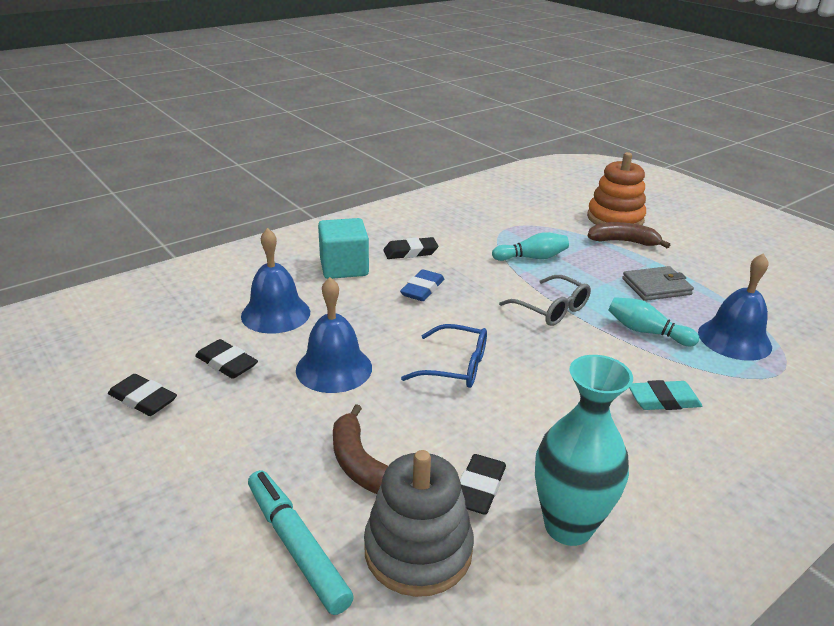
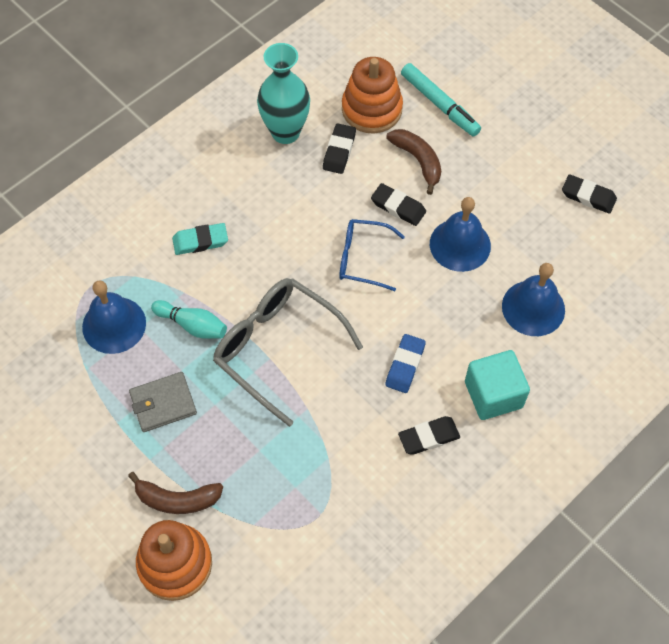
camera: 175 degrees right, 30 degrees up
(227, 363) = (546, 240): black eraser -> black eraser (398, 207)
(418, 550) = (372, 109): grey stacking toy -> orange stacking toy
(532, 258) = (291, 444): turquoise bowling pin -> none
(551, 309) = (277, 348): grey glasses -> grey glasses, size x1.68

